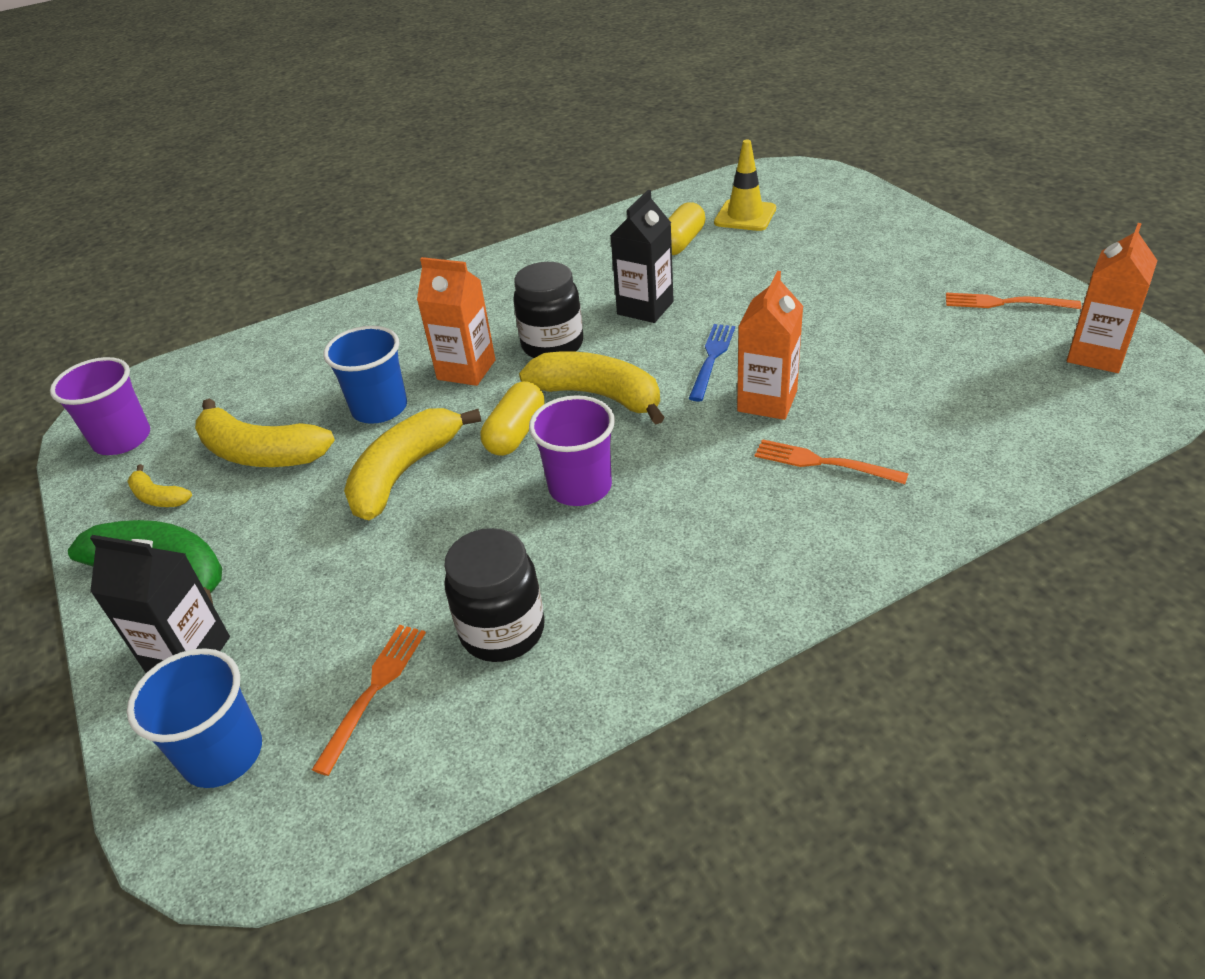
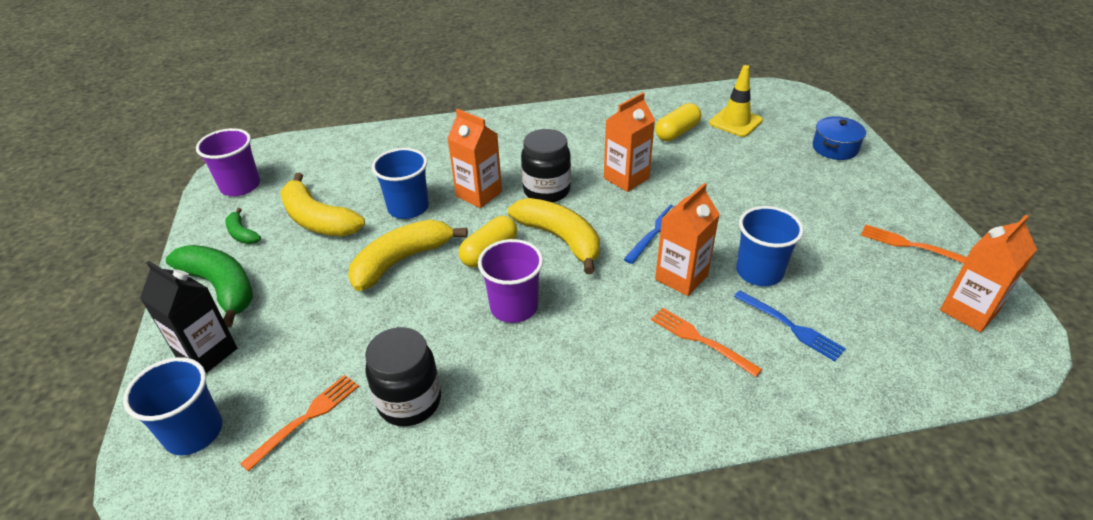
camera: 15 degrees right, 0 degrees up
(158, 497) = (242, 234): yellow banana -> green banana
(645, 308) = (626, 178): black carton -> orange carton
(853, 372) = (759, 272): none -> blue cup
(873, 219) = (835, 148): none -> blue pot
(918, 421) = (791, 327): none -> blue fork

